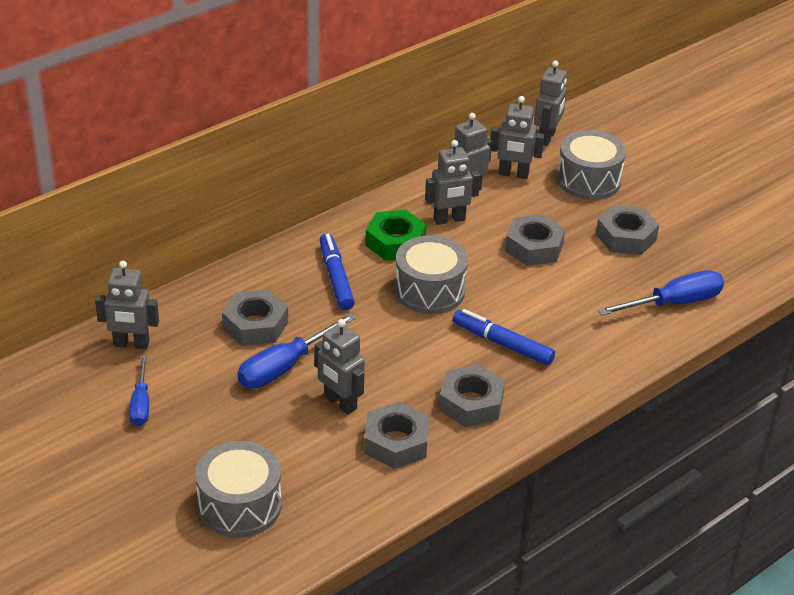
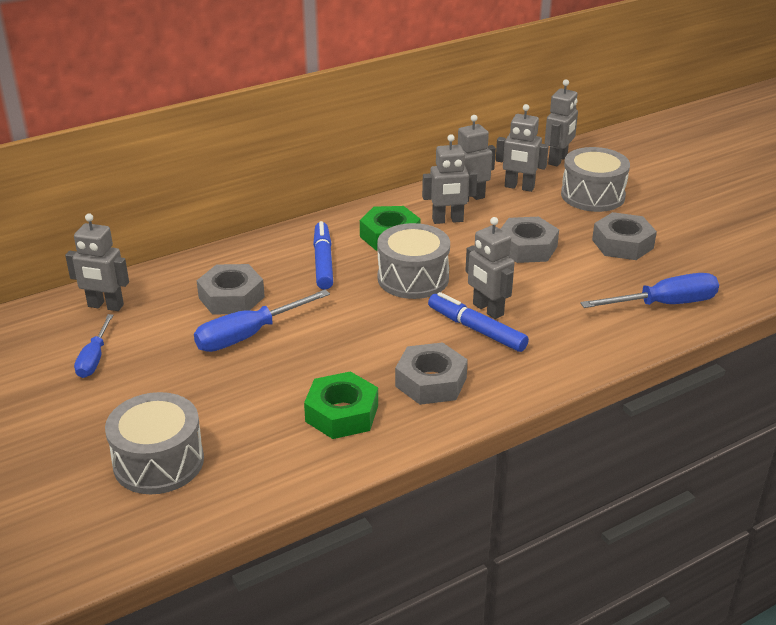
camera: 10 degrees right, 5 degrees down
(340, 403) = (294, 372): grey robot -> grey robot (487, 310)
(396, 442) = (342, 413): grey nut -> green nut

